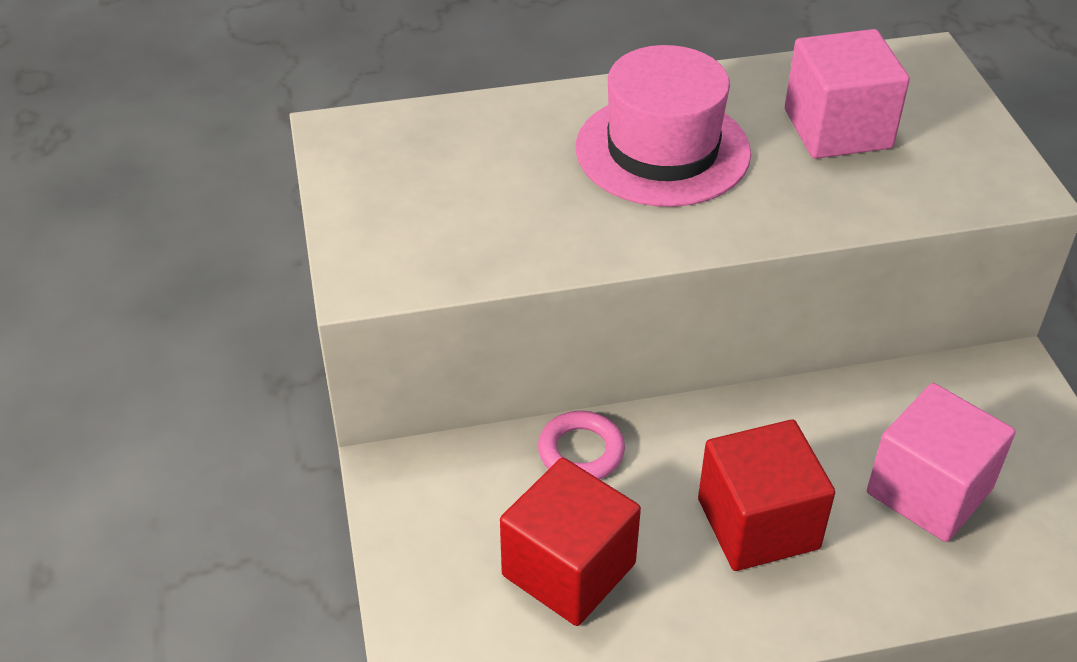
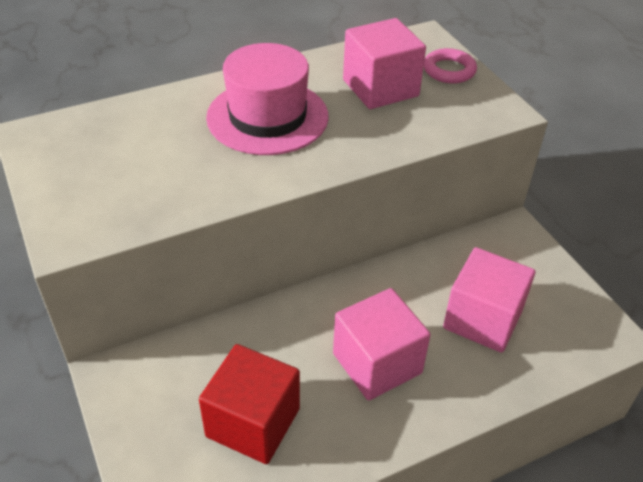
camera: 15 degrees left, 0 degrees up
(581, 451) = (245, 334): pink ring -> pink ring (449, 70)
(758, 524) = (377, 363): red cube -> pink cube

